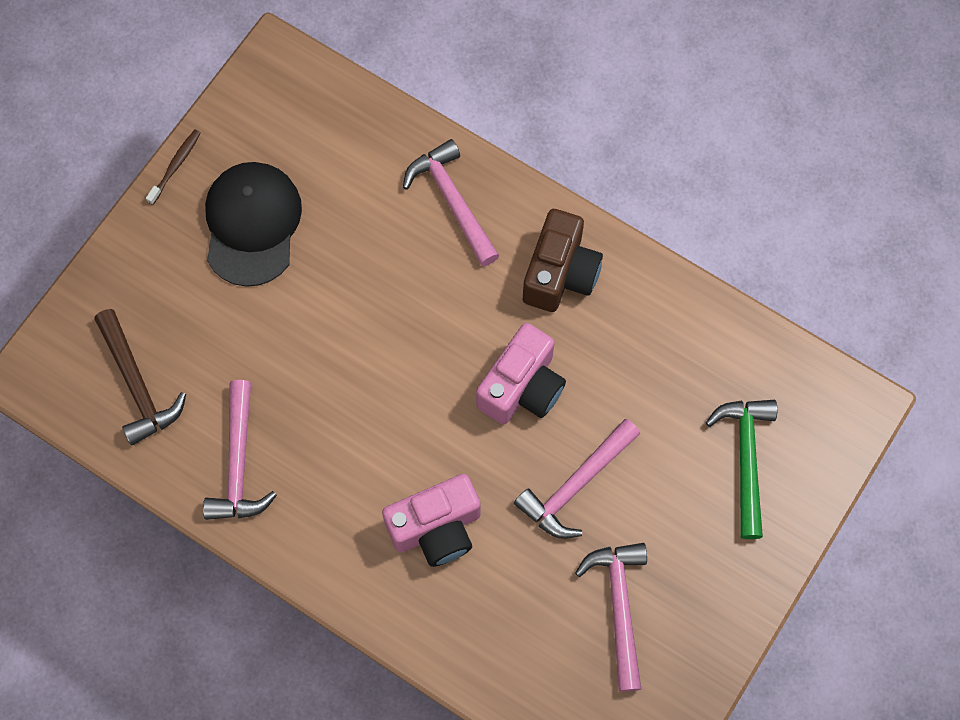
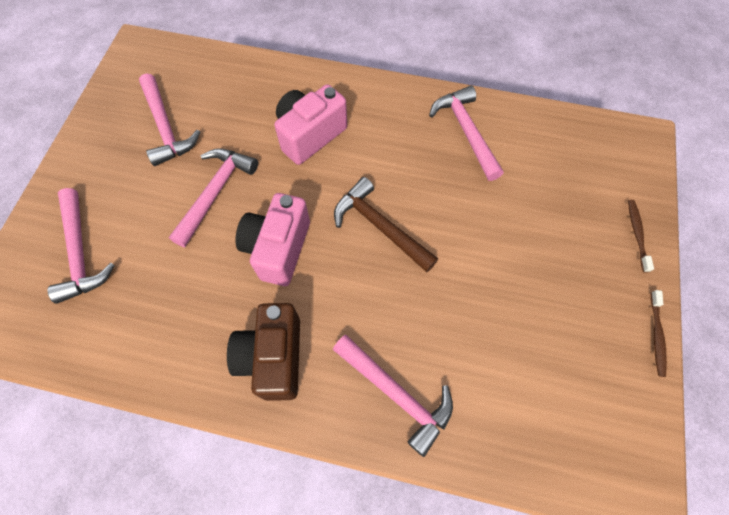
camera: 160 degrees right, 5 degrees down
(122, 267) = (637, 234): none -> brown toothbrush
(137, 385) = (566, 157): brown hammer -> brown hammer (379, 226)
(252, 224) = (560, 306): black cap -> none
(745, 459) = (80, 253): green hammer -> pink hammer

